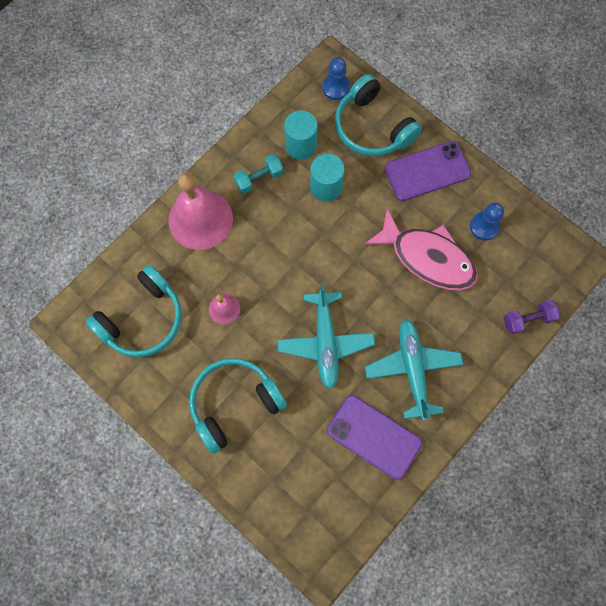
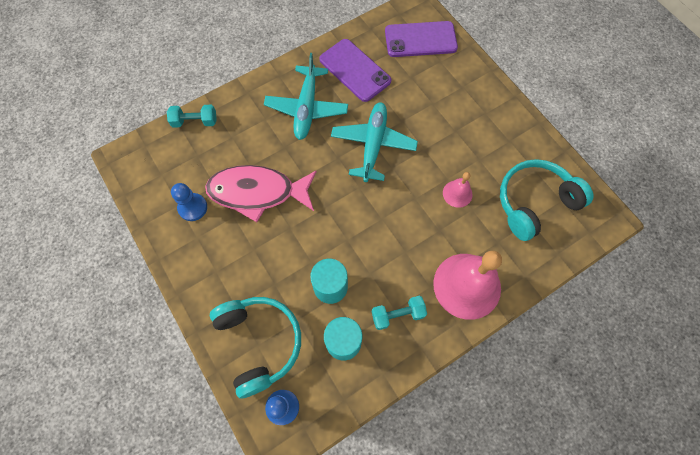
camera: 165 degrees left, 5 degrees down
(234, 403) = (462, 118): turquoise headphones -> none
(427, 171) = (222, 277): purple phone -> purple phone (420, 39)
(427, 258) = (257, 192): pink fish -> pink fish turned 45 degrees counterclockwise
(527, 319) = (195, 121): purple dumbbell -> turquoise dumbbell

